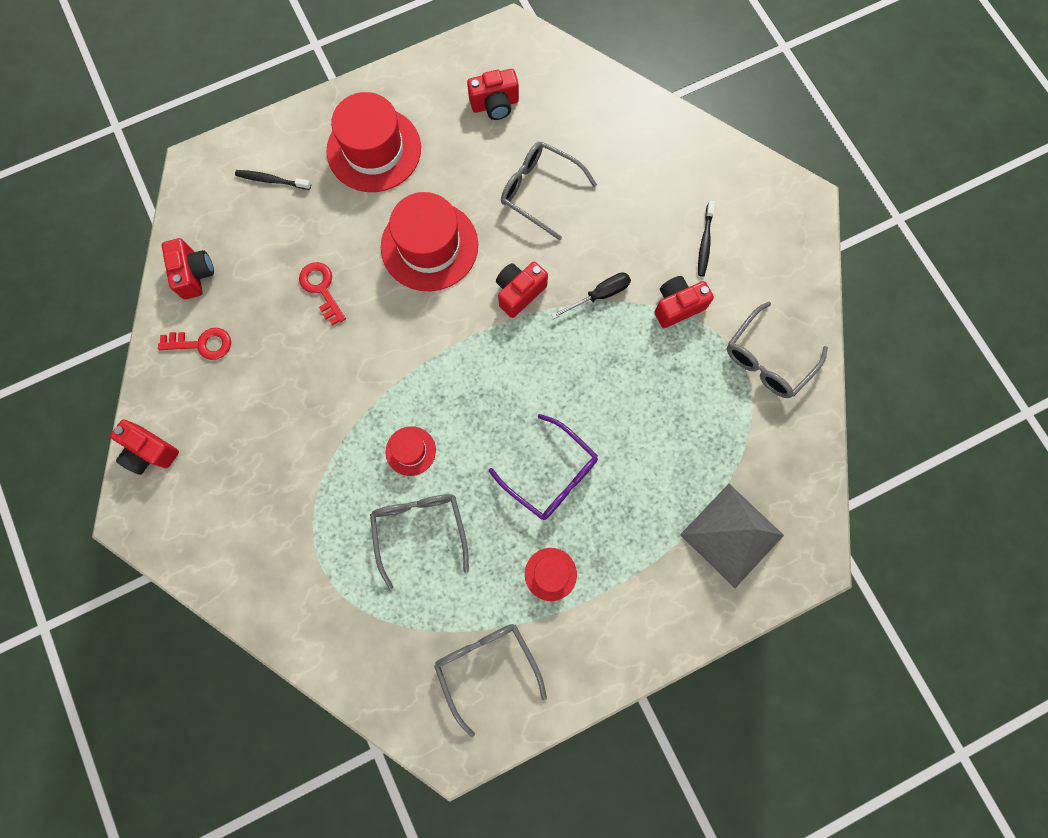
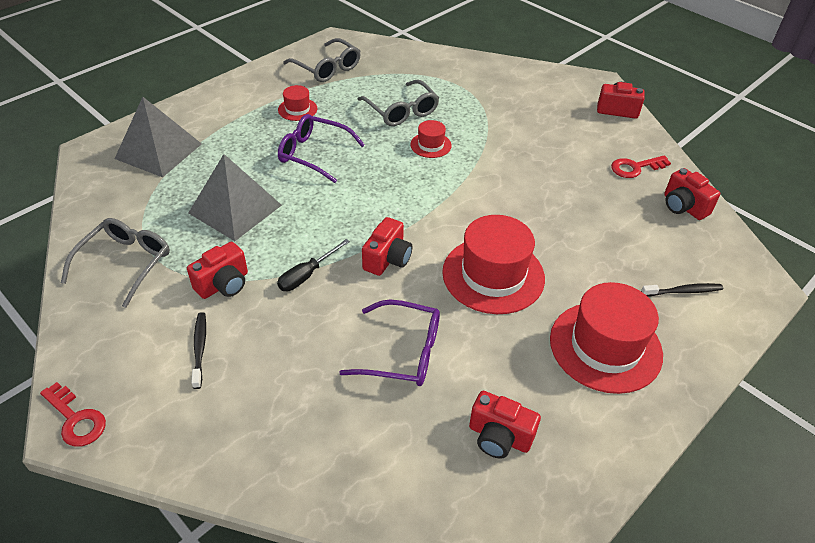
camera: 160 degrees right, 30 degrees down
(321, 289) = (569, 221): red key -> red key (76, 419)
(495, 105) = (499, 437): red camera -> red camera turned 120 degrees counterclockwise
(540, 191) = (402, 352): grey glasses -> purple glasses
(654, 406) = (235, 209): none -> grey pyramid

